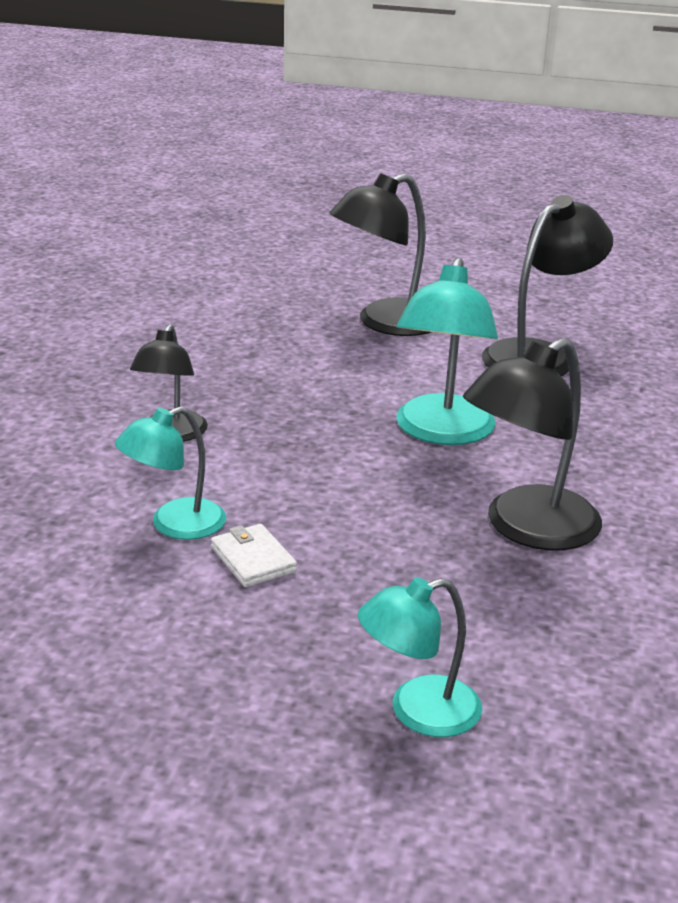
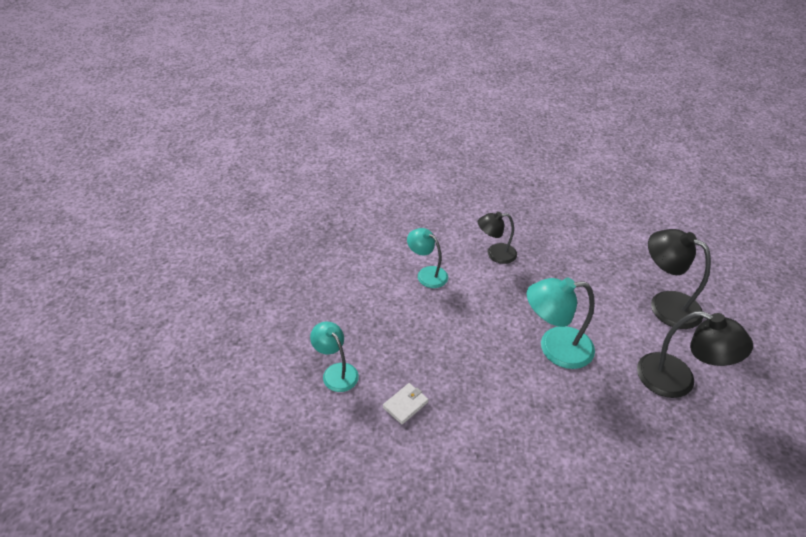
camera: 75 degrees right, 15 degrees up
(253, 559) = (413, 303): white wallet -> white wallet (405, 405)
(527, 528) = (481, 394): black lamp -> none

